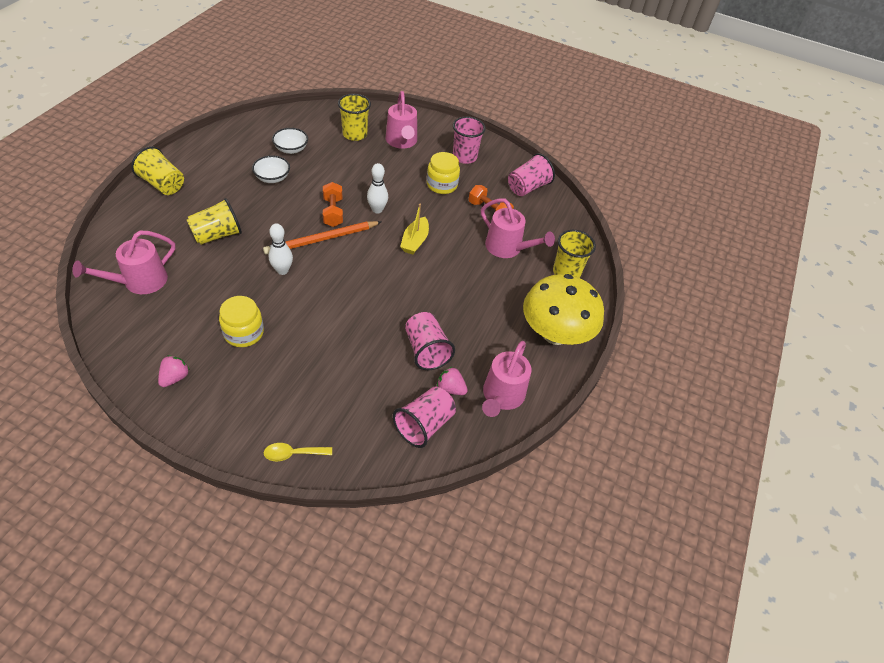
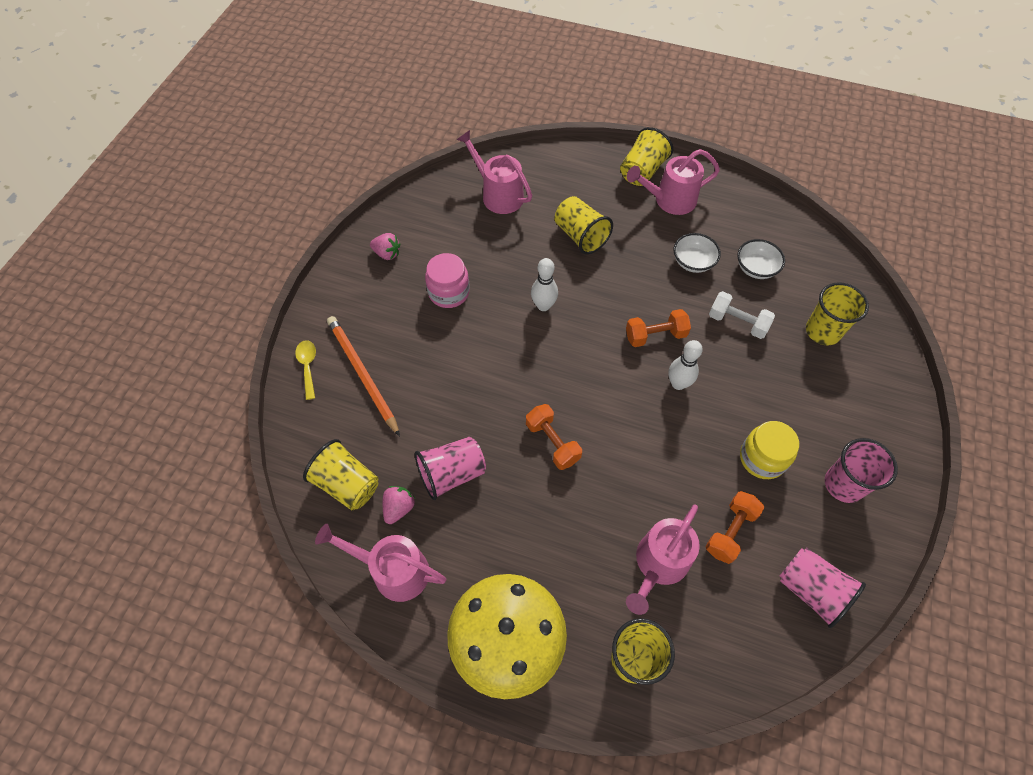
camera: 90 degrees right, 10 degrees up
(244, 333) = (449, 292): yellow jar -> pink jar
(321, 239) = (603, 333): orange pencil -> orange pencil (362, 374)
(335, 169) = (737, 322): none -> white dumbbell
(402, 142) = (836, 392): pink watering can -> pink watering can (669, 200)
(410, 285) = (552, 442): none -> orange dumbbell
(415, 241) = (633, 437): yellow boat -> none
(424, 425) = (347, 484): pink cup -> yellow cup

